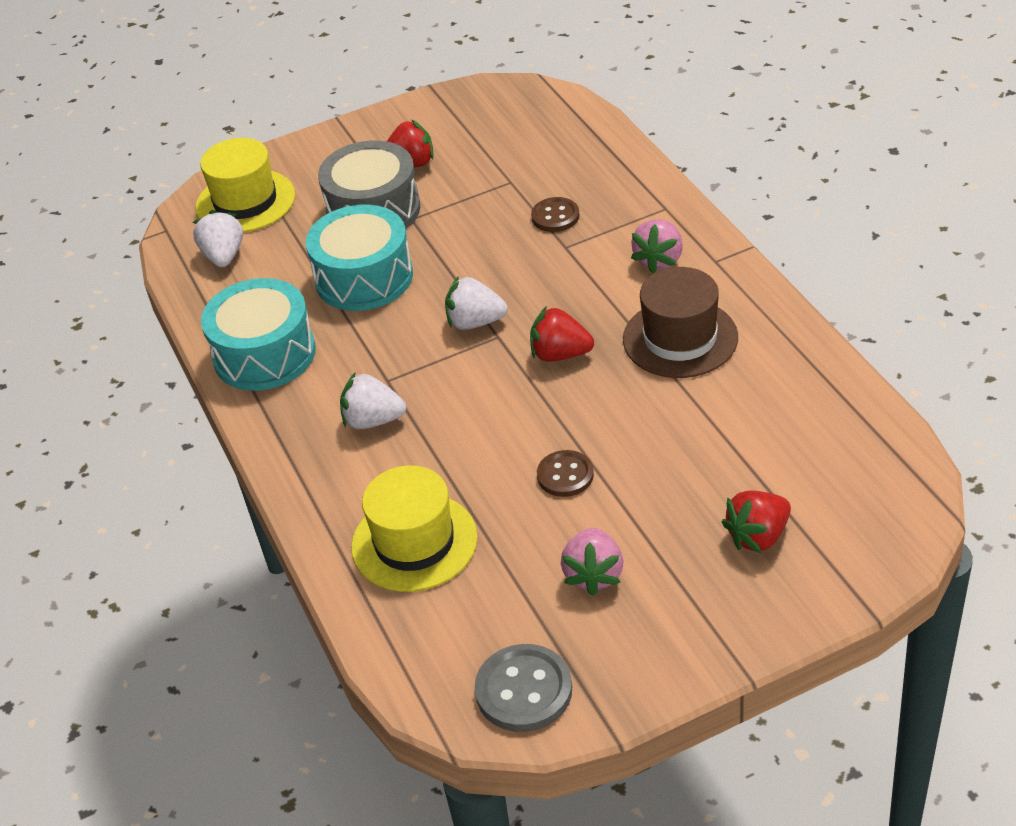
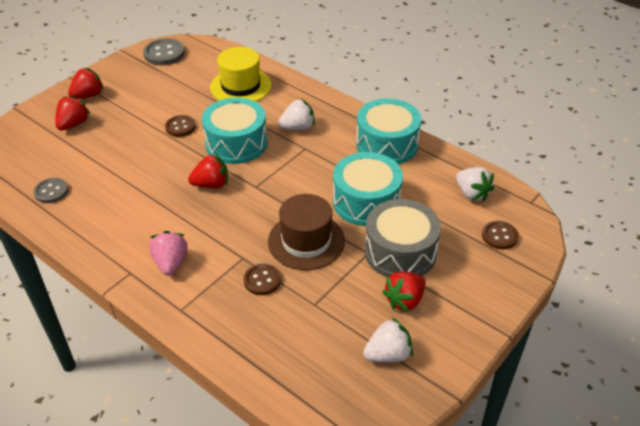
camera: 150 degrees right, 0 degrees up
(245, 201) = (499, 236): yellow hat -> brown button
(475, 322) = (274, 191): white strawberry -> white strawberry (388, 354)
(487, 416) = (236, 143): none -> turquoise drum
(594, 574) = (149, 93): pink strawberry -> none
(680, 338) = (140, 211): brown hat -> brown hat (306, 241)
(718, 606) = (88, 95): none -> red strawberry
(811, 404) = (51, 191): none -> grey button

